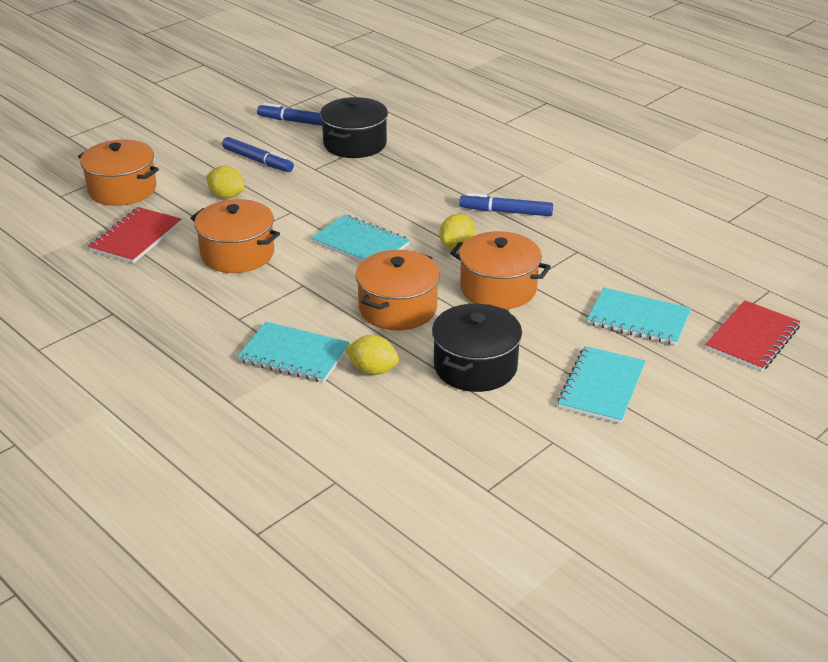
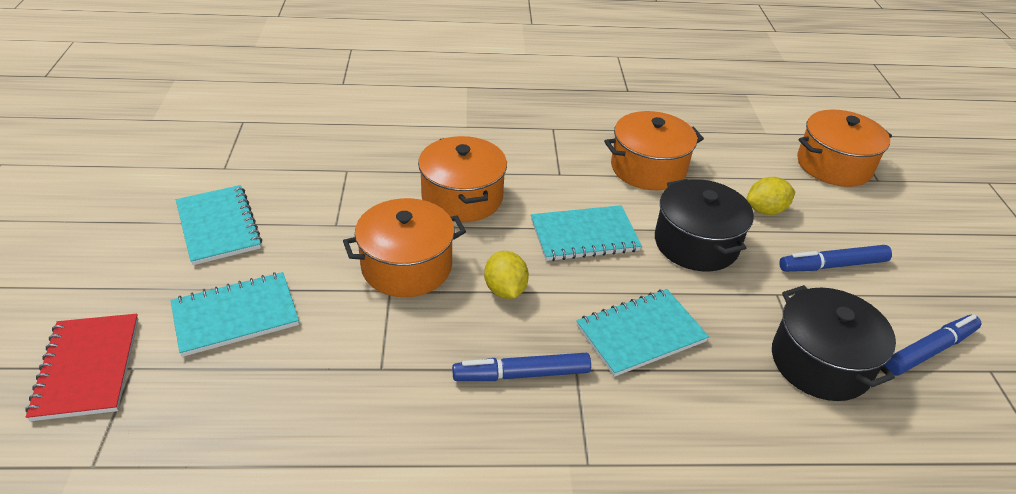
camera: 130 degrees right, 5 degrees up
(136, 237) = (731, 138): red notebook -> none
(294, 355) = (477, 127): turquoise notebook -> turquoise notebook (640, 334)
(373, 370) = (411, 146): yellow lemon -> none
(475, 366) = (341, 187): black pot -> black pot (696, 243)
(506, 212) = (521, 374): blue marker -> blue marker turned 150 degrees counterclockwise

